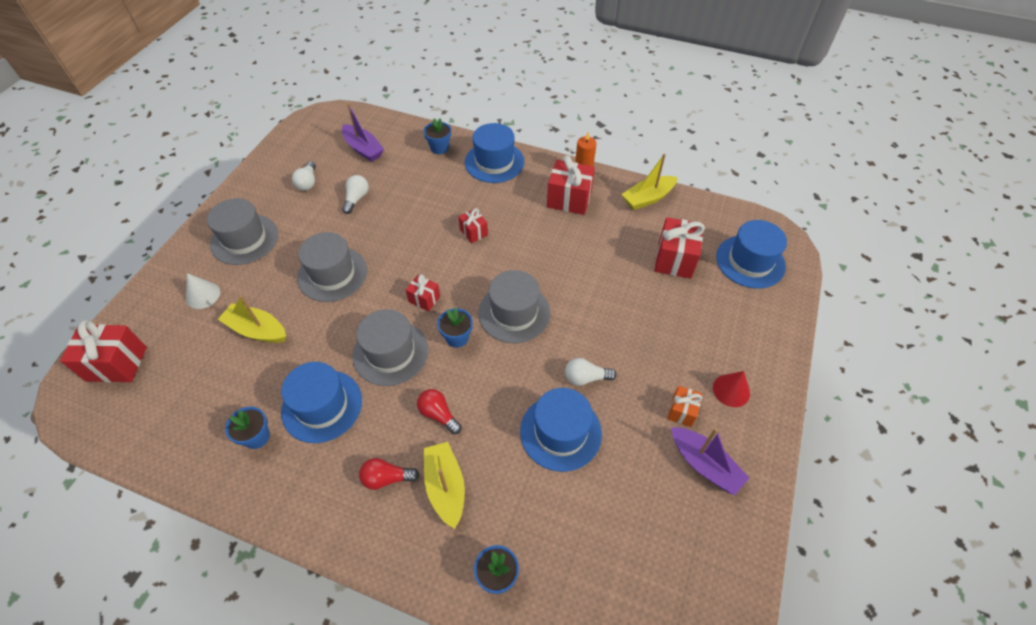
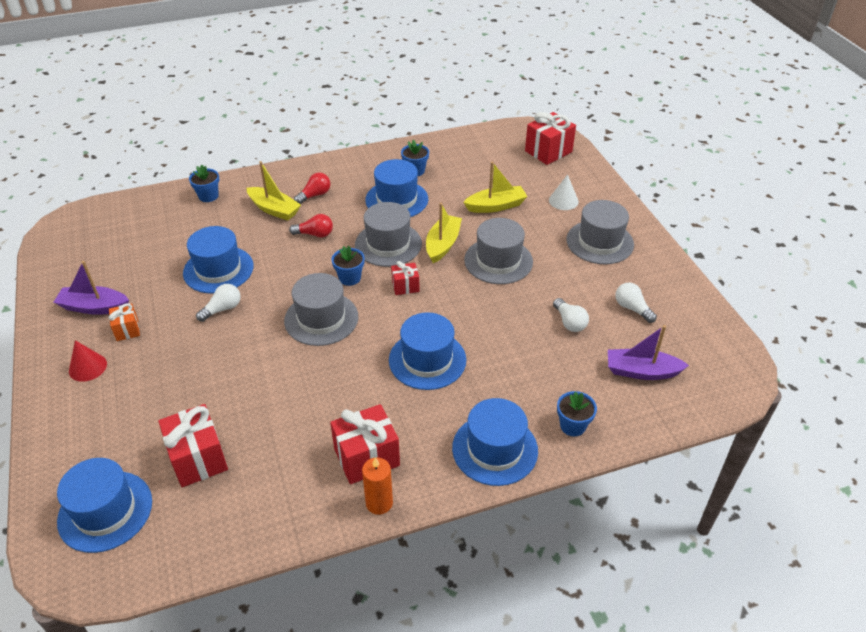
camera: 140 degrees right, 10 degrees down
(473, 232) = (427, 360): red gift -> blue hat
(648, 198) = (274, 521): yellow boat -> yellow boat (442, 244)

